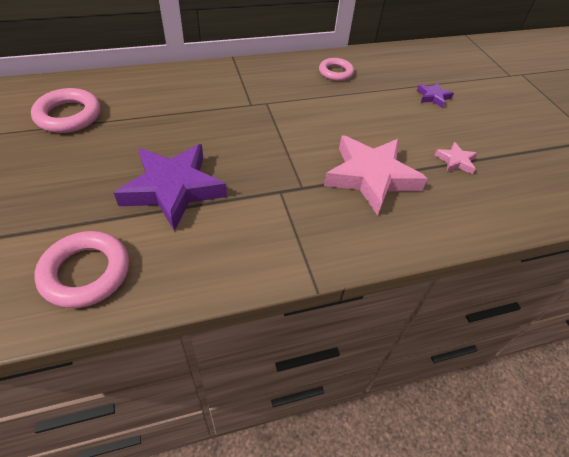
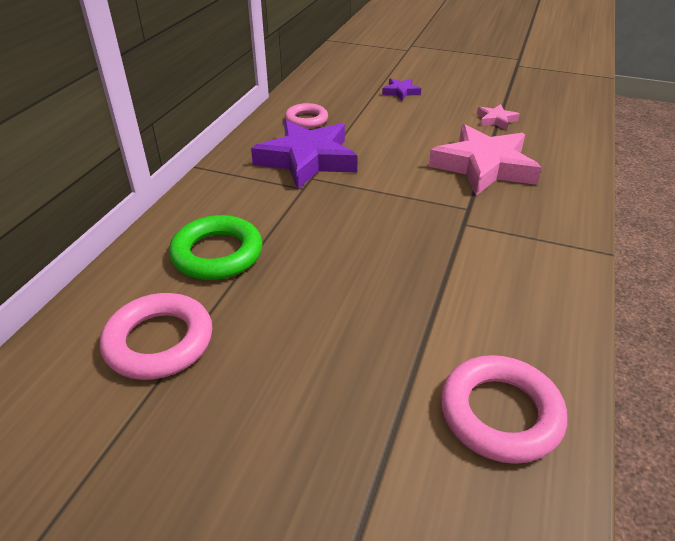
camera: 50 degrees left, 10 degrees down
(154, 101) = (217, 254): none -> green ring
(173, 189) = (403, 294): purple star -> purple star (307, 160)

